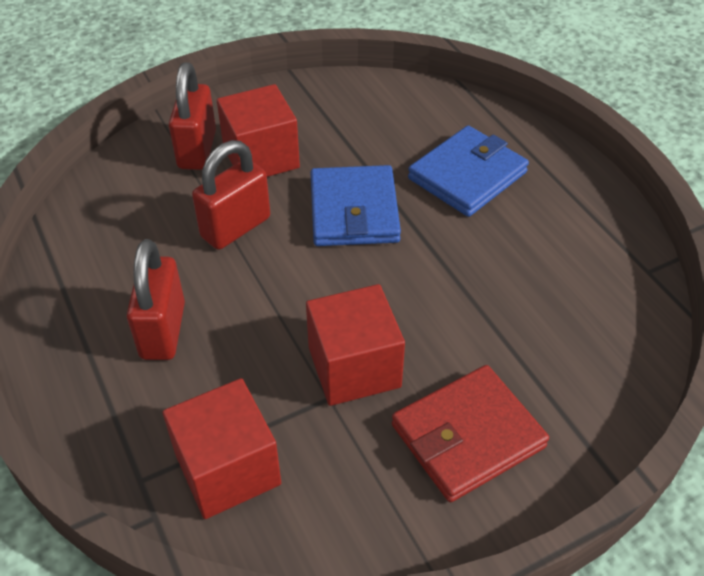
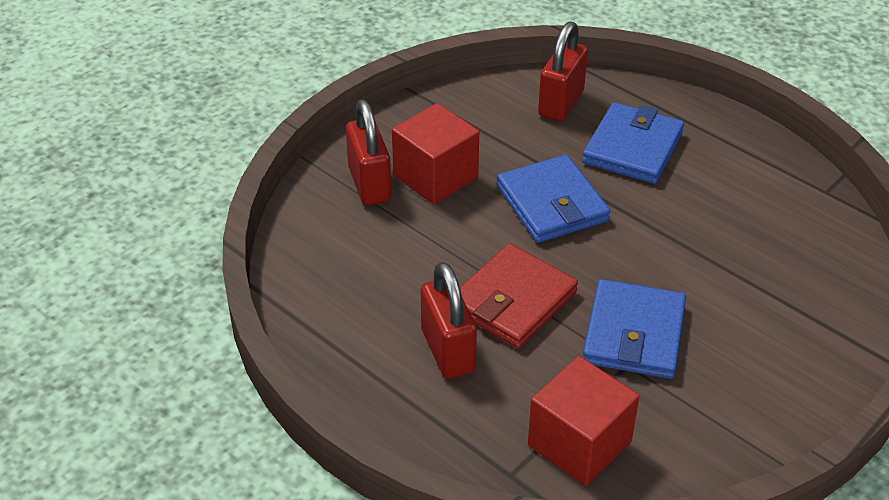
camera: 20 degrees left, 5 degrees down
(236, 227) = (454, 245): red padlock -> red padlock (561, 103)
(354, 367) = (633, 334): red cube -> blue wallet
(467, 436) = (757, 360): red wallet -> red wallet (513, 300)

